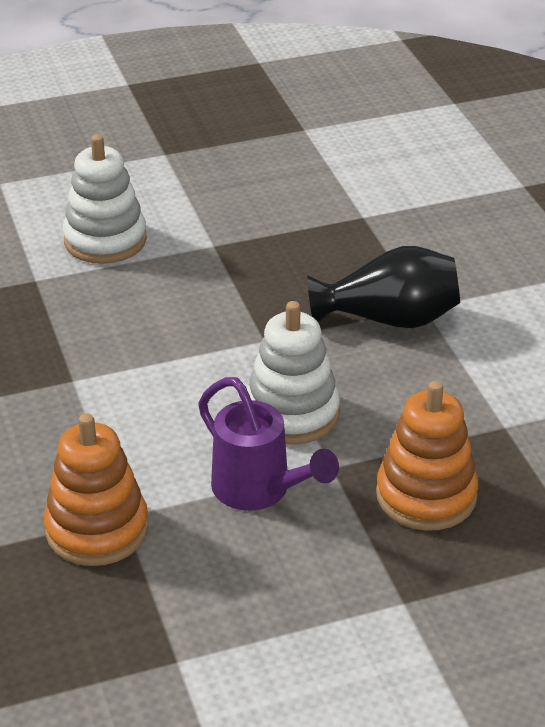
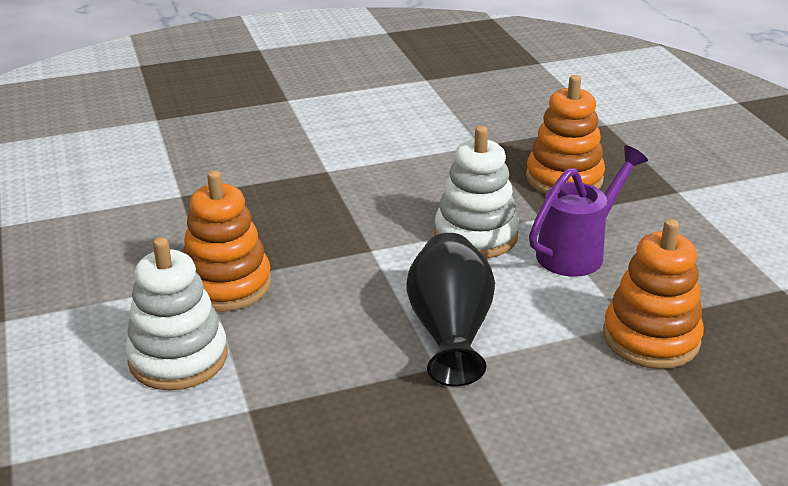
camera: 90 degrees left, 5 degrees down
(207, 256) = (226, 285): none -> orange stacking toy
(389, 319) = (344, 187): black vase -> black vase (450, 331)

